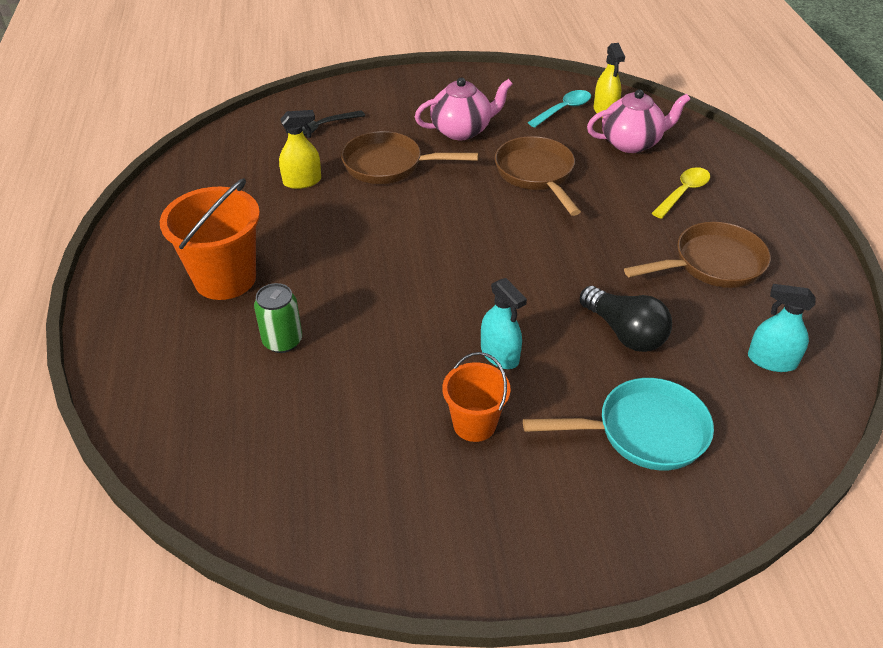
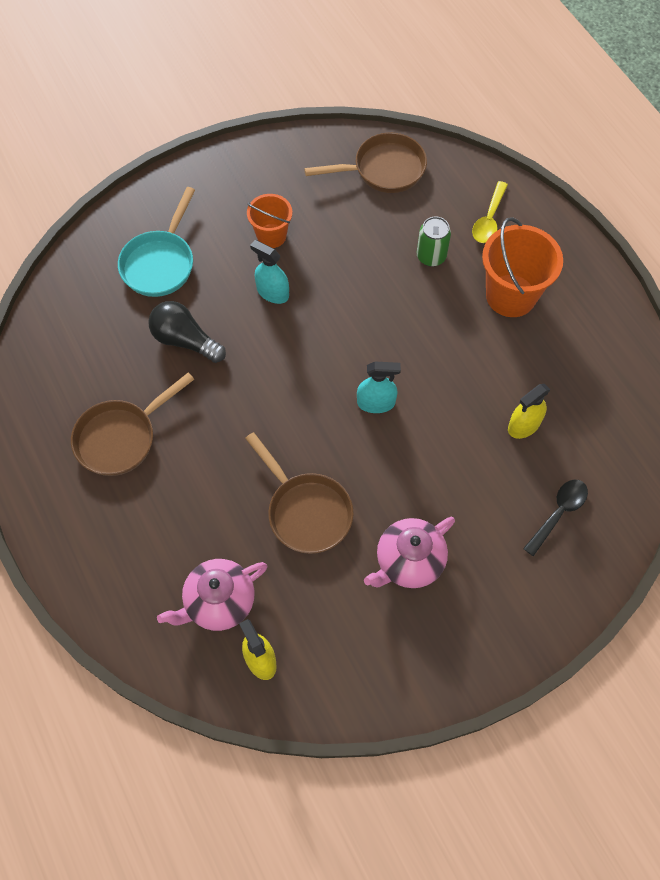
camera: 160 degrees right, 20 degrees up
(389, 165) = (456, 476): brown pan -> brown pan (383, 169)
(564, 109) = (309, 645): turquoise spoon -> none
(643, 432) = (160, 263): turquoise pan -> turquoise pan turned 45 degrees counterclockwise
(683, 192) = (154, 531): yellow spoon -> yellow spoon (489, 220)
(771, 361) = (72, 348): turquoise spray bottle -> turquoise spray bottle (376, 403)

